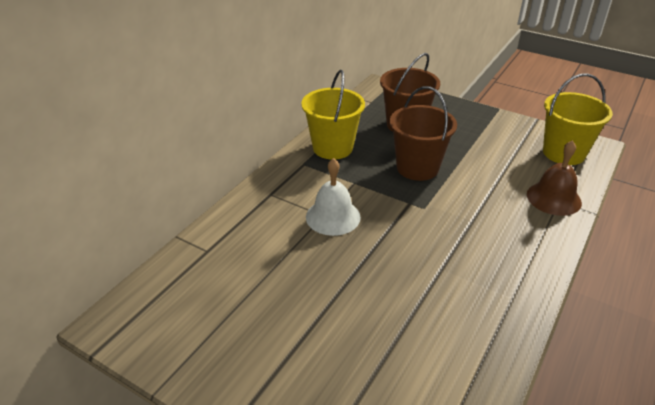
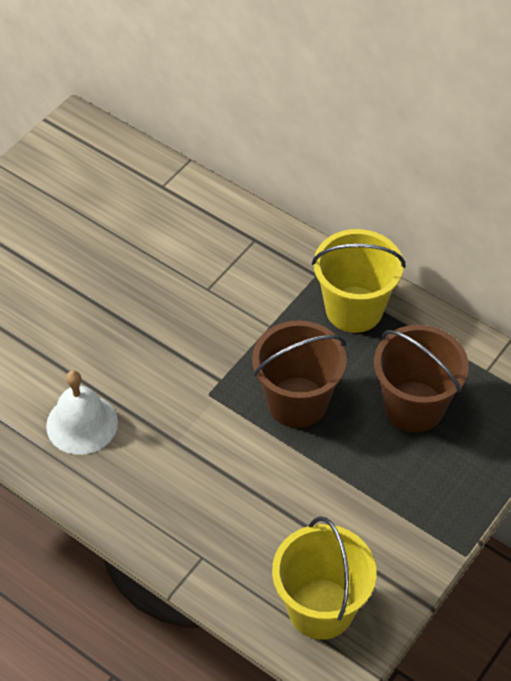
camera: 95 degrees right, 15 degrees up
(333, 217) = (203, 298): white bell -> white bell (82, 424)
(553, 198) = (209, 553): brown bell -> none

